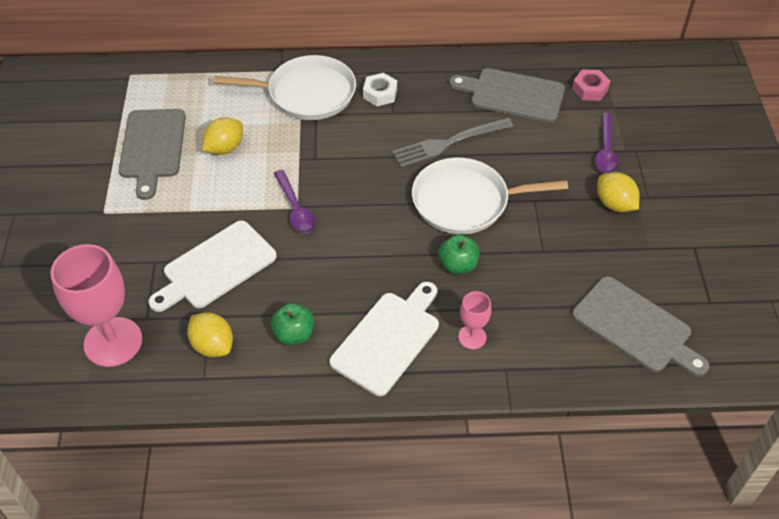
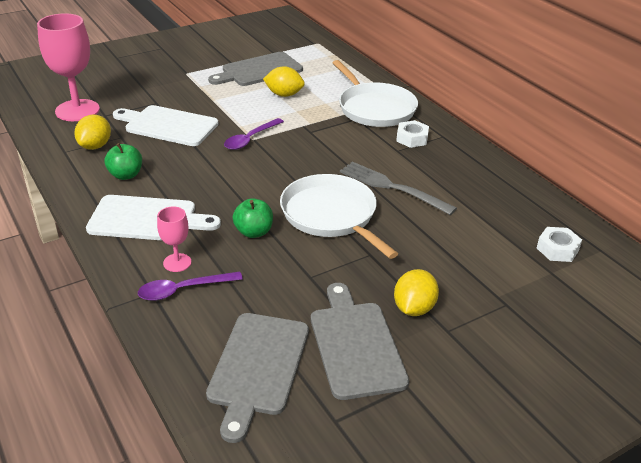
camera: 60 degrees right, 15 degrees down
(513, 95) = (492, 205): grey cutting board -> grey cutting board (355, 345)
(590, 89) = (557, 249): pink nut -> white nut
(606, 150) = (483, 282): purple spoon -> purple spoon (183, 290)

